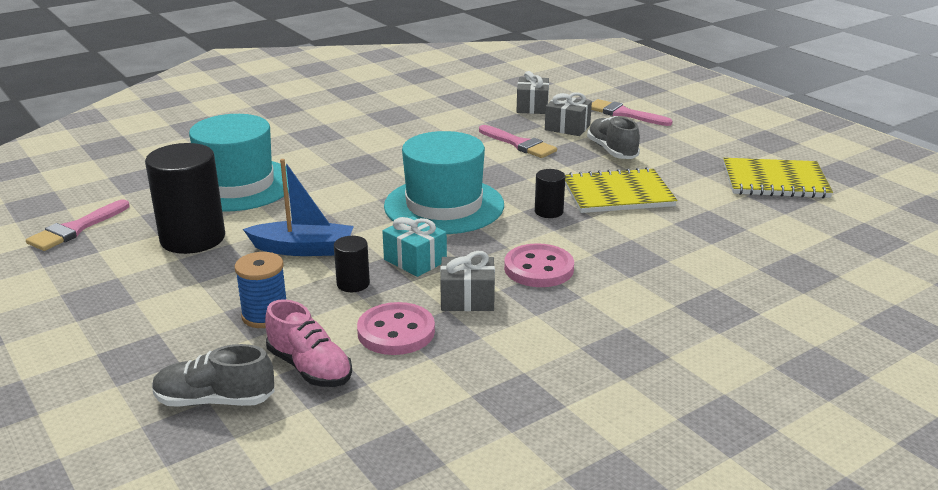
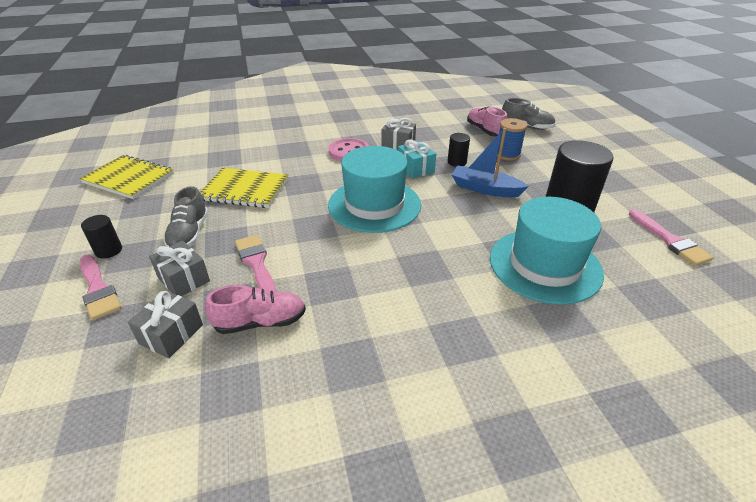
camera: 160 degrees left, 10 degrees up
(76, 229) = (670, 240): pink brush -> pink brush turned 105 degrees clockwise
(396, 332) = (441, 137): pink button -> none
(475, 119) = (260, 322): none -> pink shoe
(549, 211) = (307, 185): black cylinder -> black cylinder (108, 250)

